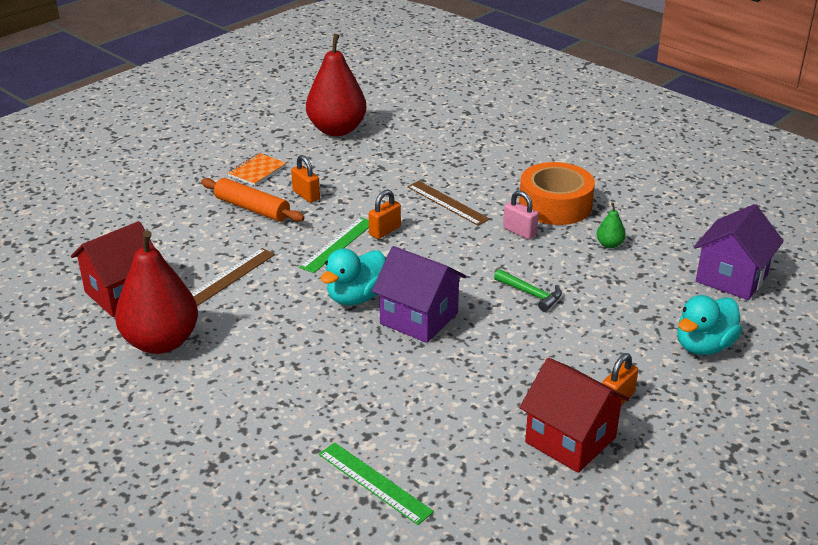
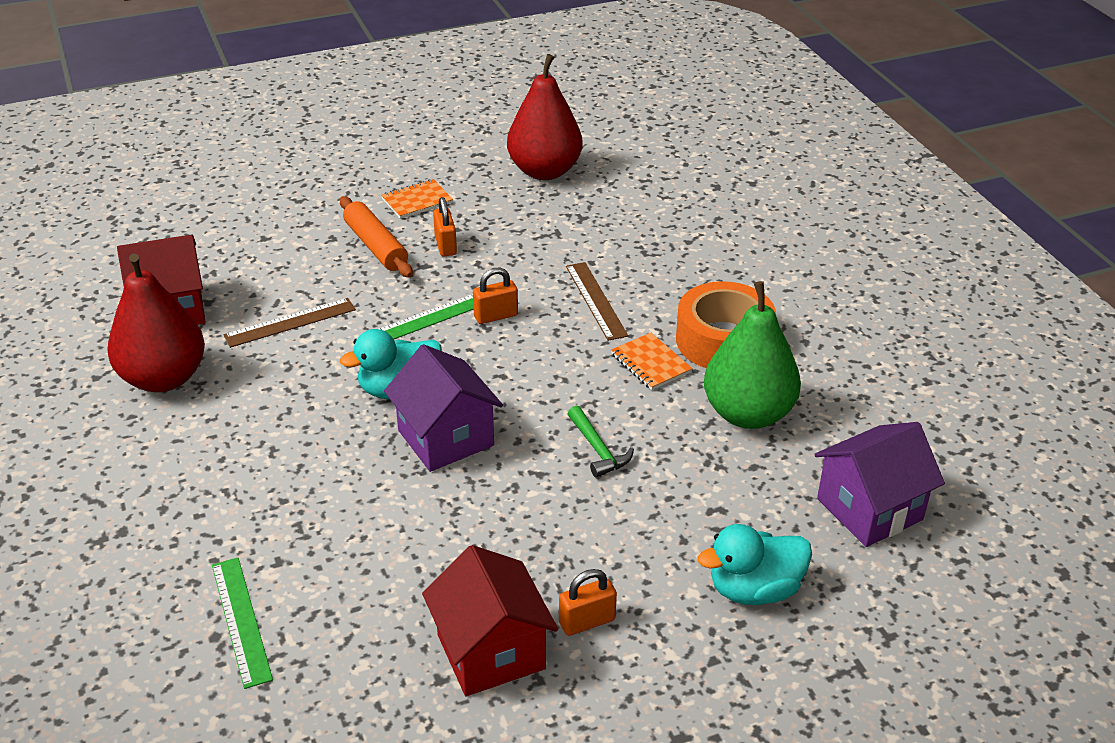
camera: 25 degrees right, 5 degrees up
(519, 232) = (650, 363): pink padlock -> orange notebook
(609, 244) = (748, 414): green pear -> green pear, size x2.47

